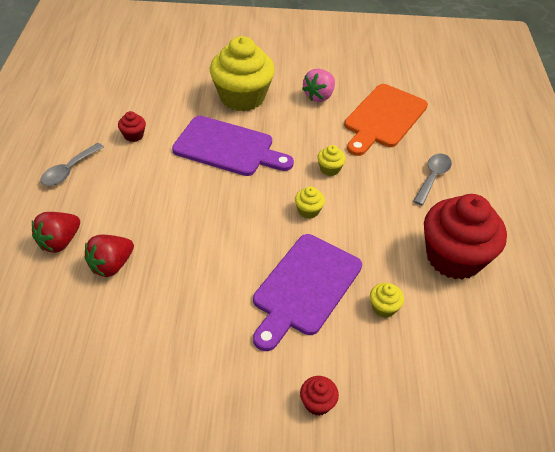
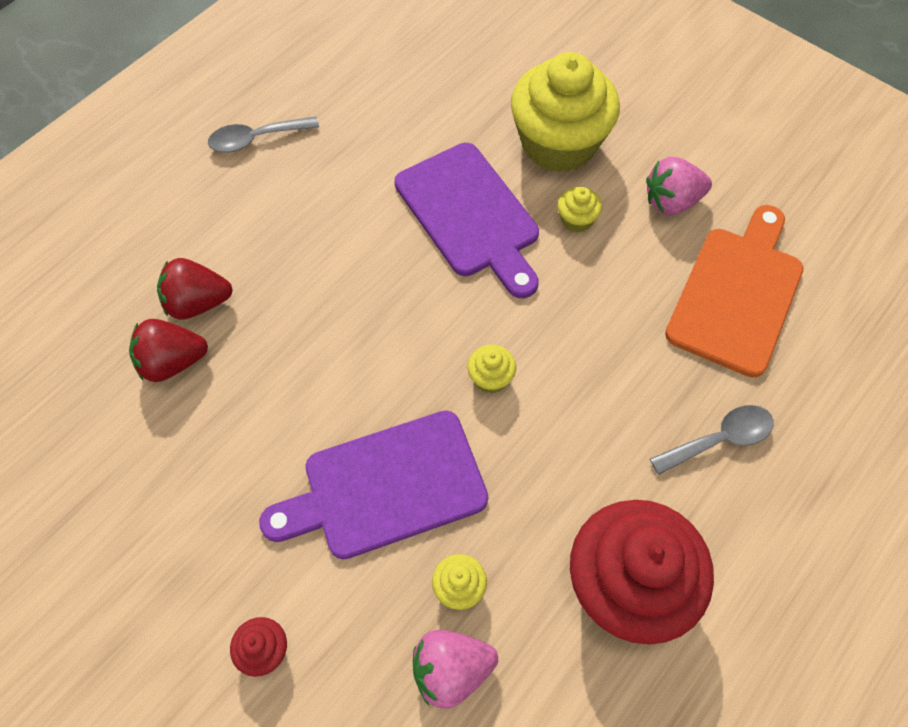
camera: 40 degrees right, 15 degrees up
(60, 242) = (170, 235): red strawberry -> red strawberry (173, 362)
(133, 135) = (369, 128): red cupcake -> none
(330, 169) = (578, 331): yellow cupcake -> yellow cupcake (576, 220)
(383, 118) = (737, 294): orange cutting board -> orange cutting board turned 135 degrees clockwise
(416, 345) = (451, 670): none -> pink strawberry

